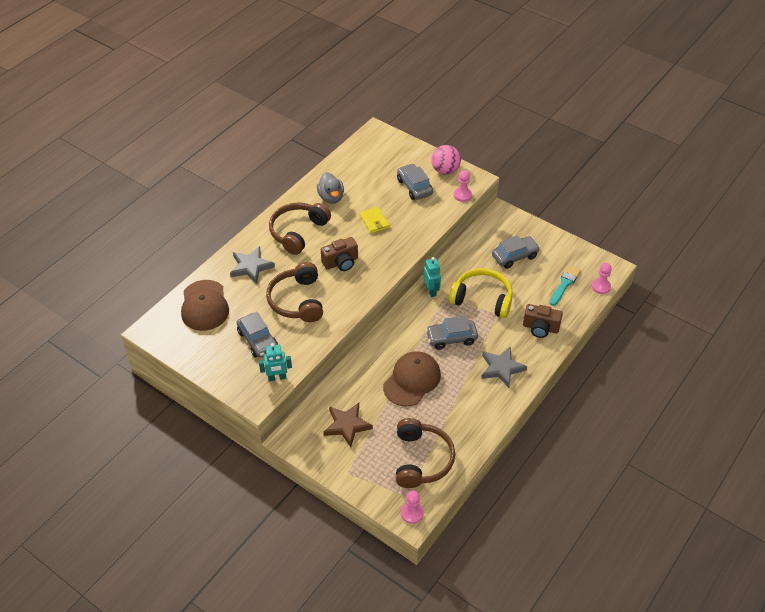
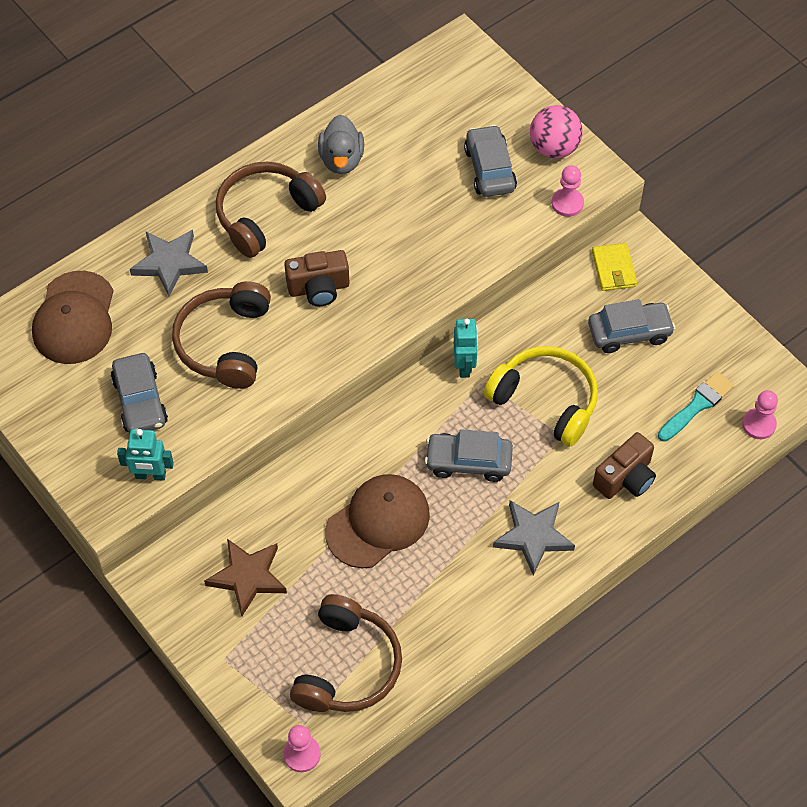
camera: 15 degrees right, 10 degrees up
(374, 221) = (399, 222): yellow wallet -> yellow wallet (613, 269)
(540, 328) = (625, 478): brown camera -> brown camera turned 75 degrees counterclockwise

